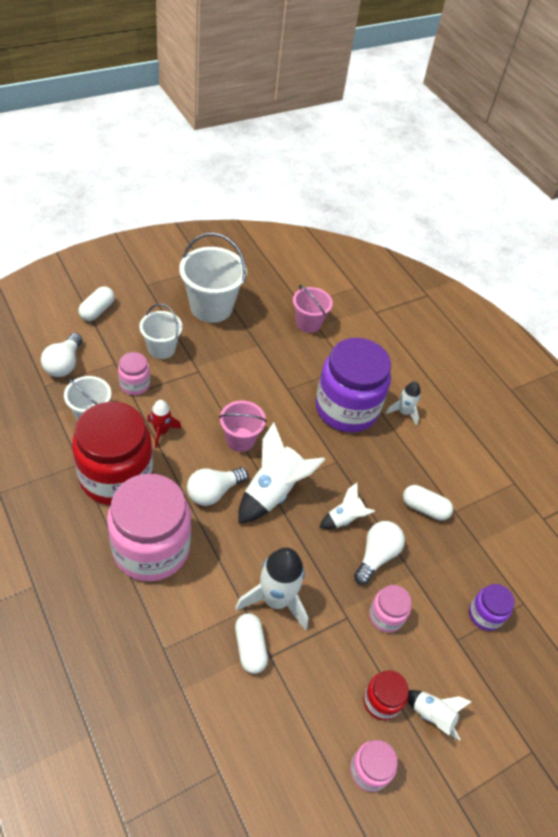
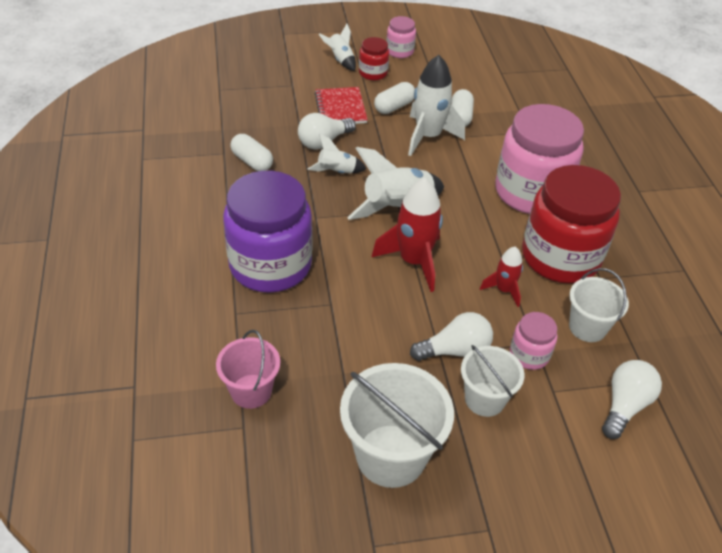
camera: 155 degrees left, 5 degrees down
(97, 311) = (576, 491): white capsule -> white capsule (394, 107)
(213, 492) = (459, 220): white light bulb -> white light bulb (455, 350)
(240, 439) = (414, 261): pink bucket -> red rocket
(386, 616) = (340, 108): pink jar -> red notebook
(403, 412) = (204, 245): white rocket -> none
(485, 614) = (258, 91): purple jar -> none

